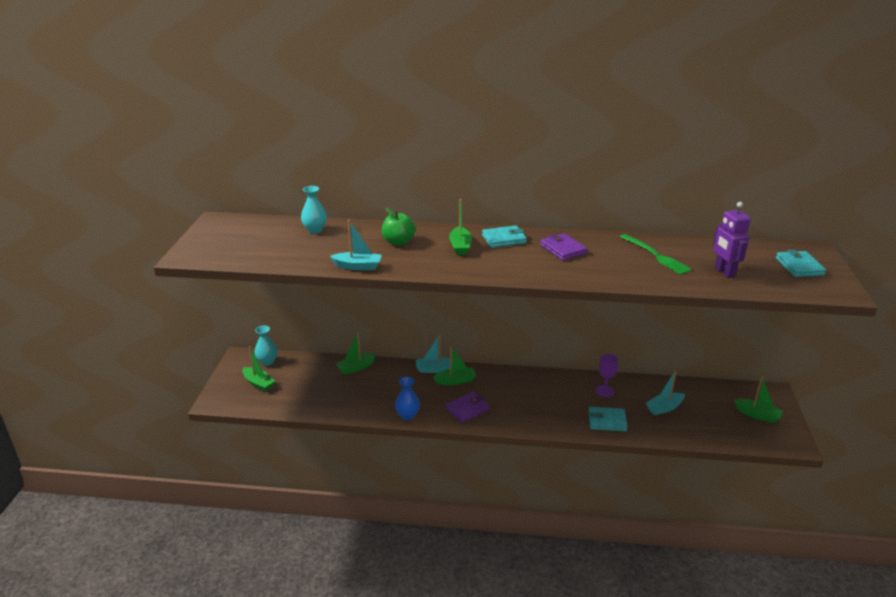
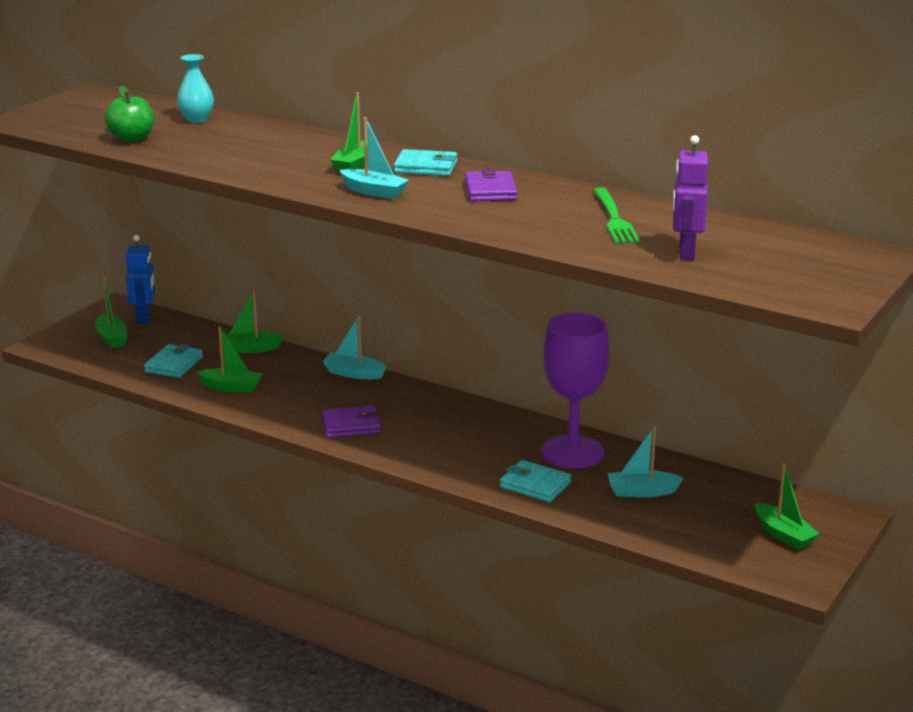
camera: 25 degrees right, 5 degrees down
(267, 361) = (144, 318): turquoise vase -> blue robot
(358, 266) = (198, 163): turquoise boat -> turquoise boat (374, 192)
(398, 242) = (282, 148): green apple -> green apple (132, 139)
(407, 415) = (264, 413): blue vase -> none
(455, 381) = (368, 392): green boat -> green boat (231, 387)
(604, 391) = (572, 452): purple goblet -> purple goblet, size x2.12
(799, 266) = (817, 267): turquoise wallet -> turquoise wallet (174, 364)

